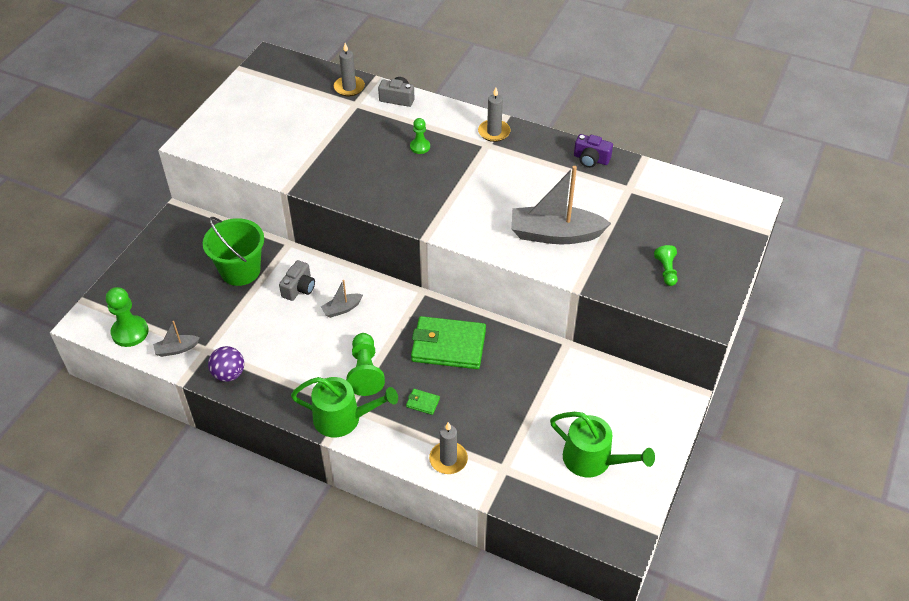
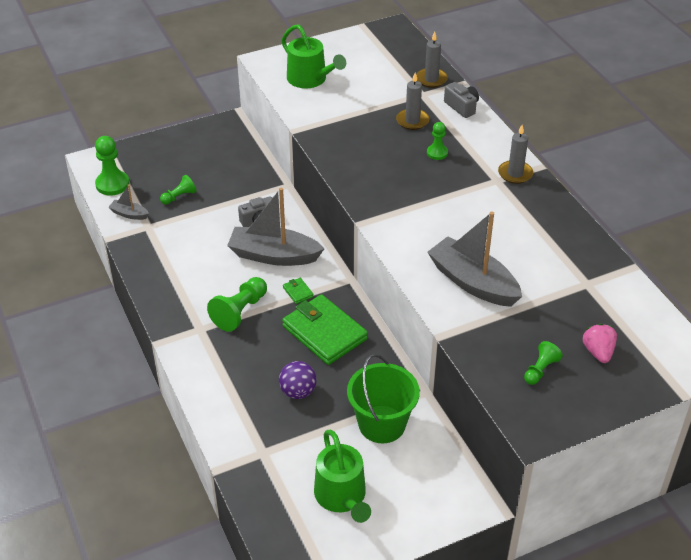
camera: 40 degrees right, 5 degrees down
(205, 307) = (179, 197): none -> green pawn
(229, 374) = (144, 253): purple ball -> purple ball (298, 392)
(240, 270) = (231, 185): green bucket -> green bucket (382, 424)
(342, 309) = (274, 255): grey boat -> grey boat, size x2.16
(343, 418) = (186, 334): green watering can -> green watering can (310, 79)
(423, 403) = (257, 362): green wallet -> green wallet (298, 292)
(448, 459) = (229, 416): grey candle -> grey candle (412, 121)
(591, 159) = (579, 241): purple camera -> none
(687, 234) = (598, 352): none -> pink strawberry

